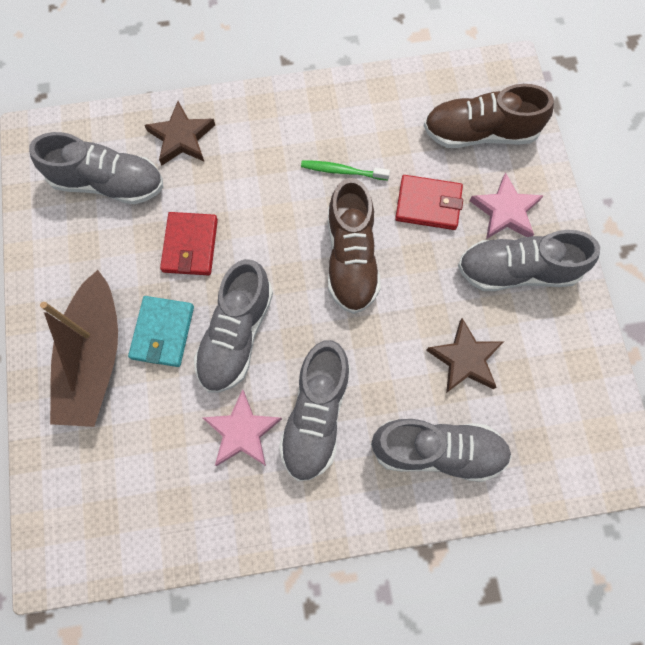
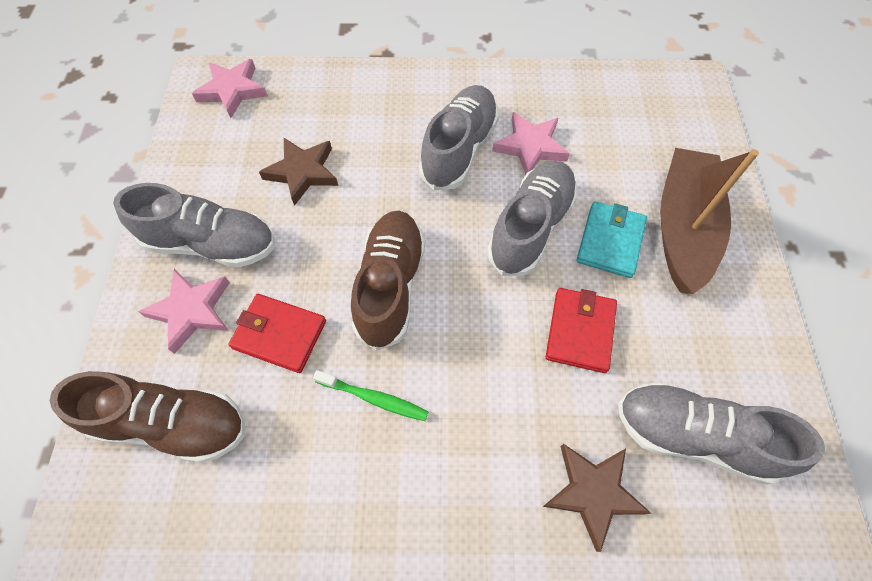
camera: 170 degrees left, 10 degrees down
(437, 450) = (355, 109): grey shoe -> none
(581, 454) = (232, 90): none -> pink star

